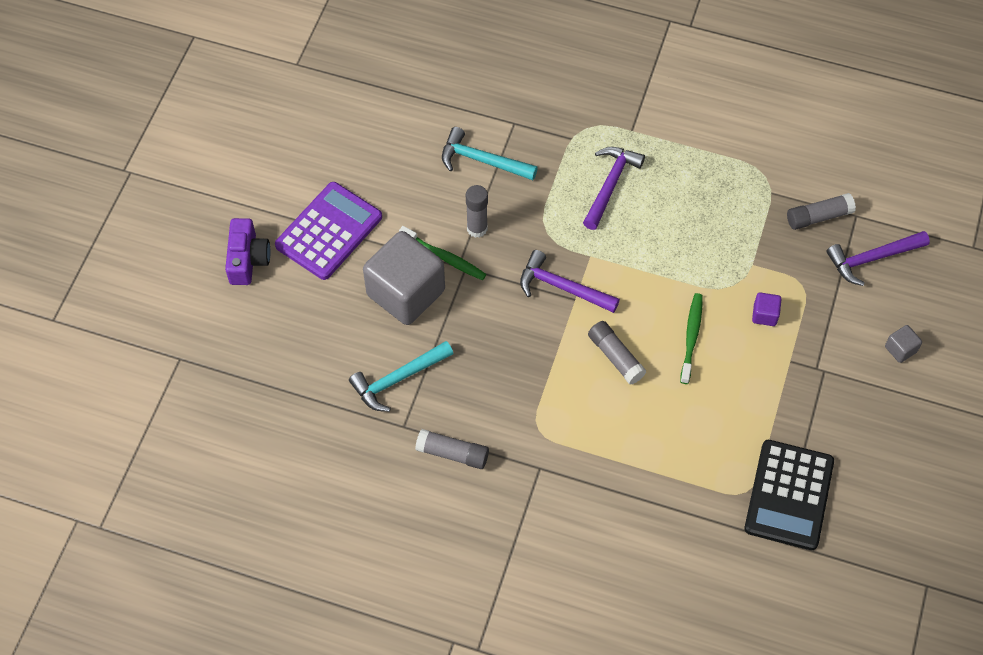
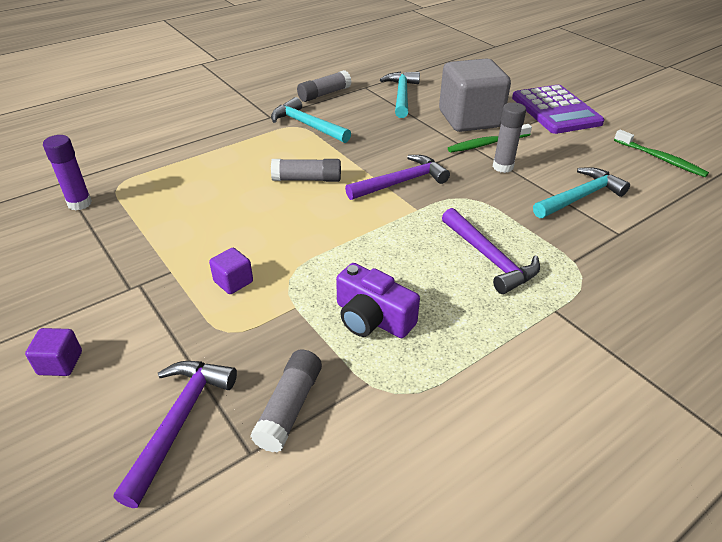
camera: 125 degrees right, 20 degrees down
(248, 259) = (554, 80): purple camera -> purple camera (372, 318)
(529, 421) = (307, 125): none -> turquoise hammer
(691, 337) = (272, 225): green toothbrush -> green toothbrush (660, 159)
(789, 495) = (79, 203): black calculator -> purple glue stick
(900, 349) = (60, 363): grey cube -> purple cube

